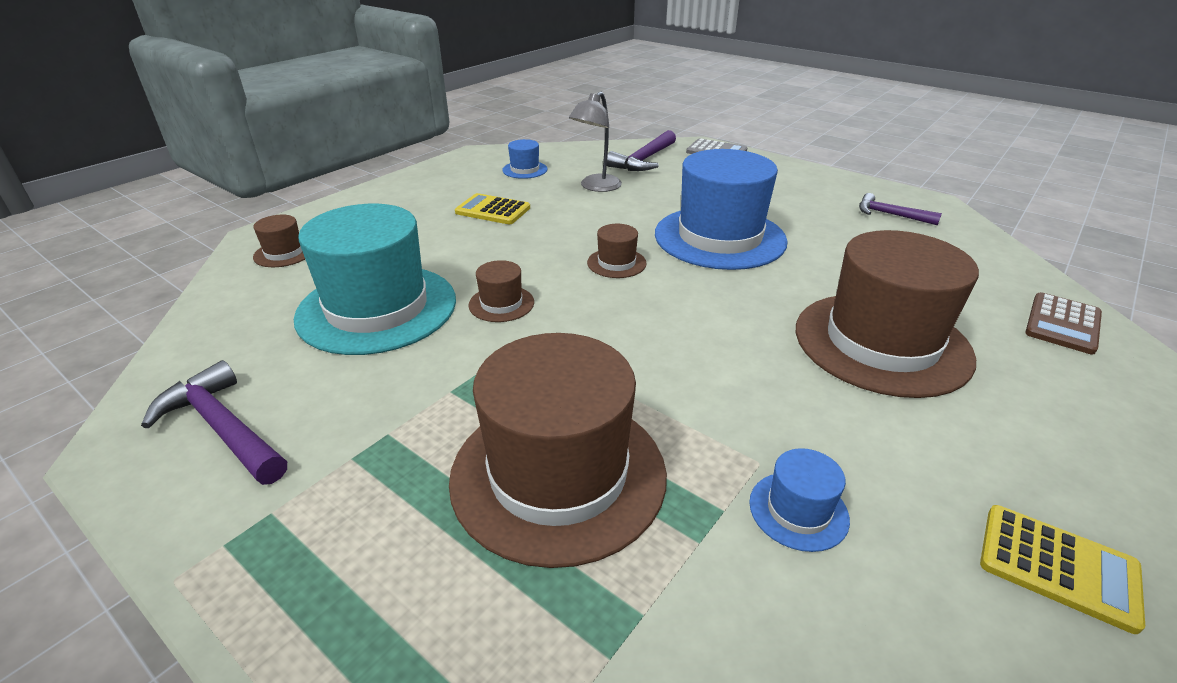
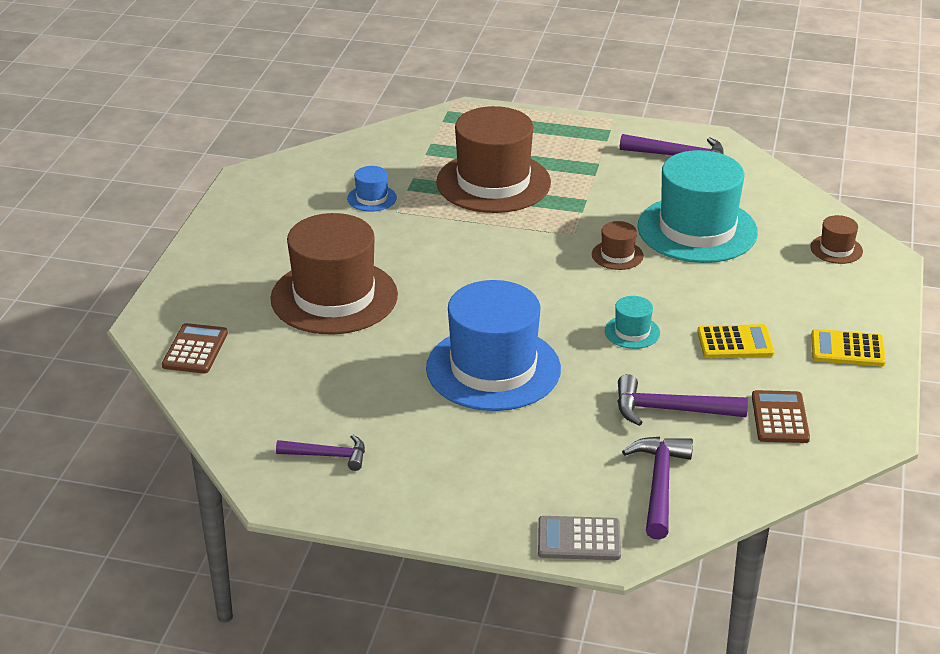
camera: 155 degrees right, 0 degrees up
(525, 170) = (780, 418): blue hat -> brown calculator
(568, 235) = (632, 332): none -> turquoise hat
(596, 187) = (670, 410): grey lamp -> purple hammer
(616, 263) = (564, 313): brown hat -> none
(1058, 566) = (254, 208): yellow calculator -> yellow calculator (847, 349)

